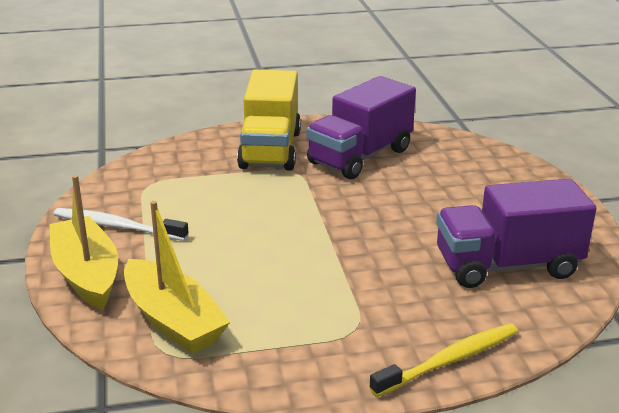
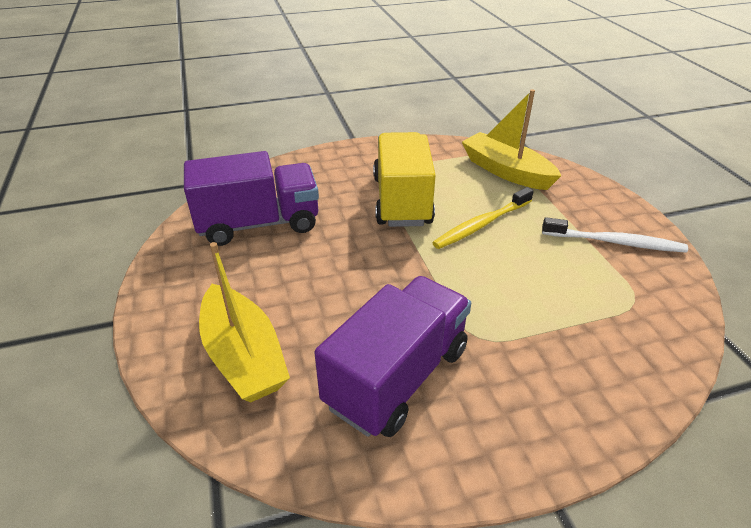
camera: 175 degrees right, 10 degrees up
(86, 274) = (595, 198): yellow boat -> yellow boat (244, 356)
(270, 150) = (528, 383): yellow truck -> yellow truck (401, 200)
(449, 360) = (322, 159): yellow toothbrush -> yellow toothbrush (481, 224)

